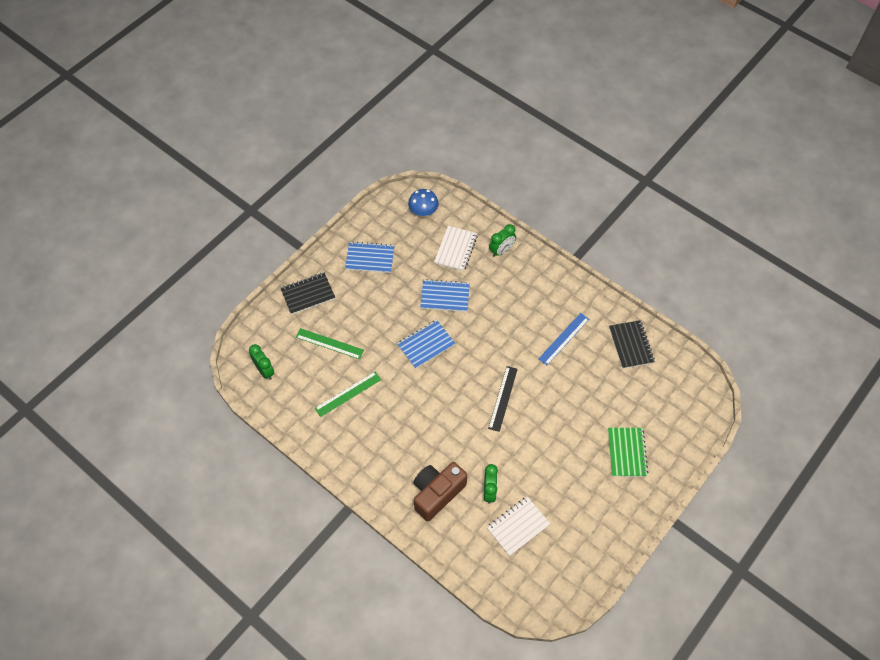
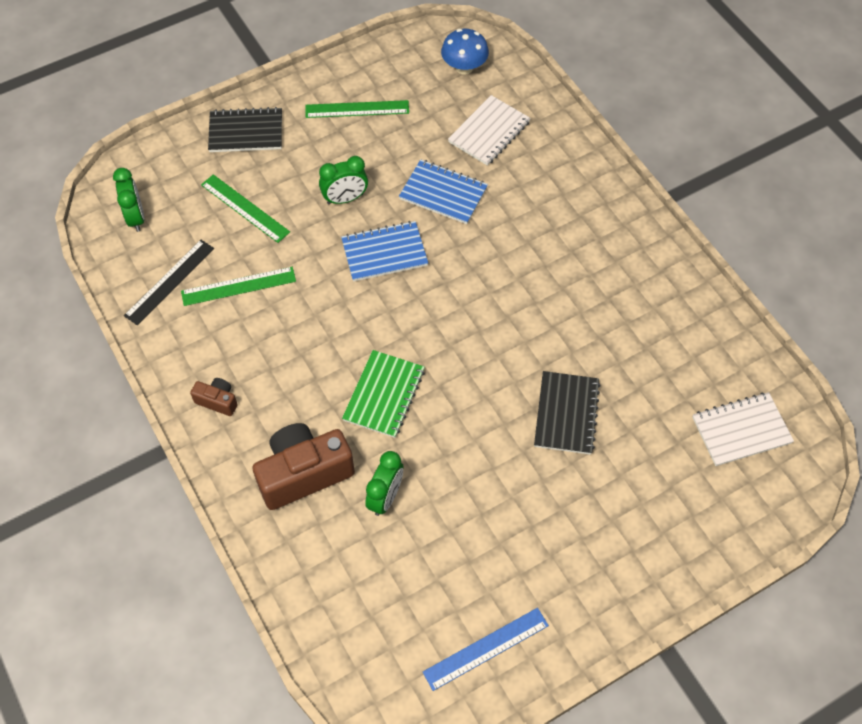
camera: 20 degrees right, 0 degrees up
(367, 468) = (217, 401): none -> brown camera
(370, 258) = (357, 109): blue notebook -> green ruler
(501, 250) = (557, 153): green clock -> green clock (345, 199)
(503, 398) = (467, 366): black ruler -> black ruler (170, 282)
(518, 526) = (406, 567): white notebook -> white notebook (741, 430)
(563, 339) = (600, 308): blue ruler -> blue ruler (486, 648)
(626, 453) = (630, 512): green notebook -> green notebook (384, 395)
(631, 345) = (704, 351): black notebook -> black notebook (566, 414)

